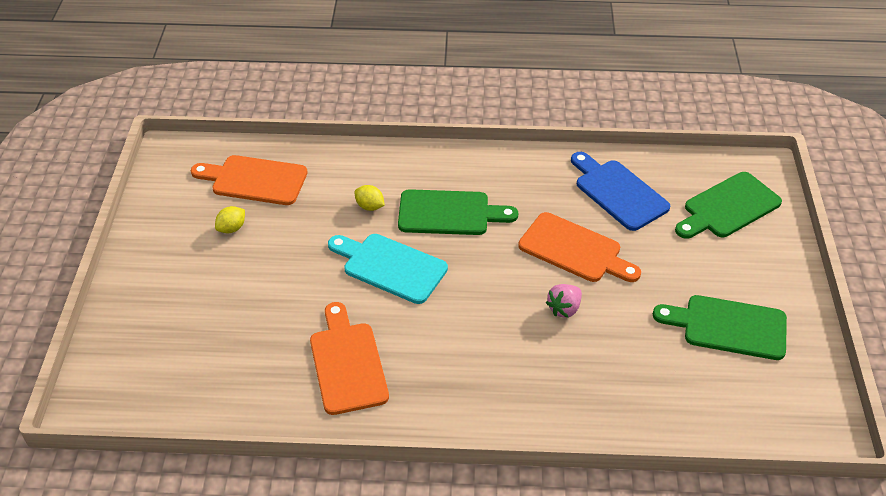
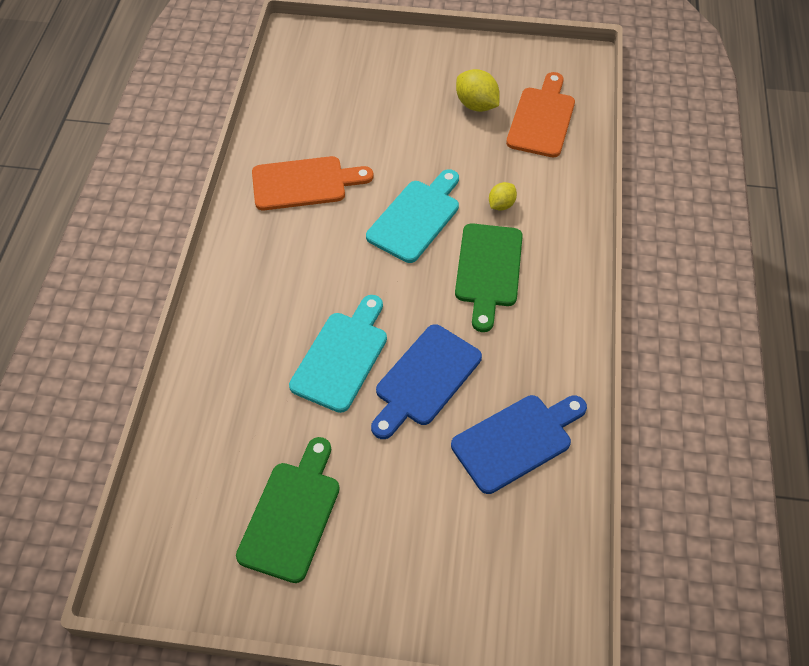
camera: 95 degrees right, 10 degrees up
(232, 228) = (476, 105): yellow lemon -> yellow lemon, size x1.61
(564, 309) = (342, 357): pink strawberry -> turquoise cutting board
(574, 250) = (425, 379): orange cutting board -> blue cutting board
(728, 207) = (485, 567): green cutting board -> none

